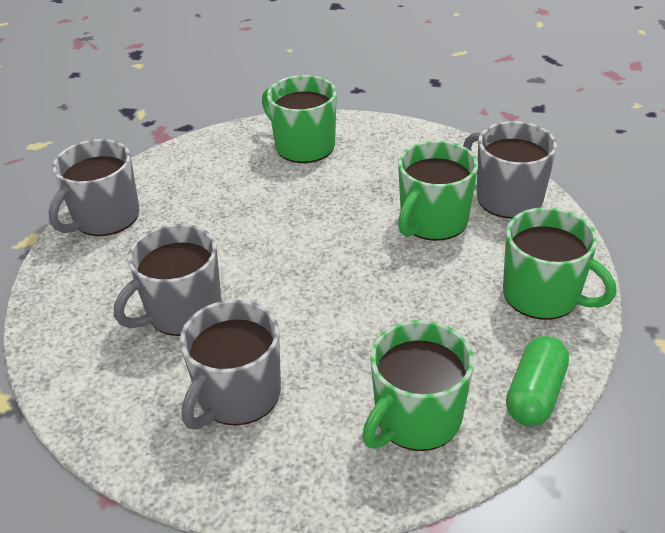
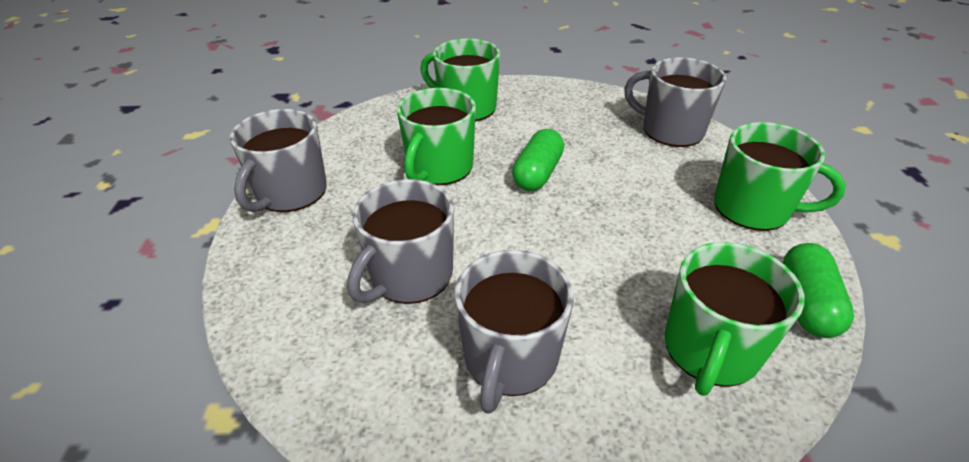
camera: 15 degrees left, 0 degrees up
(342, 228) = (537, 173): none -> green capsule
(433, 221) = (617, 157): green mug -> green mug (439, 168)

